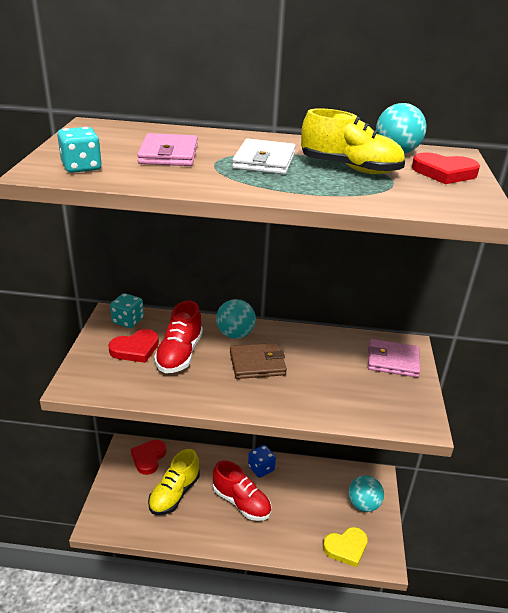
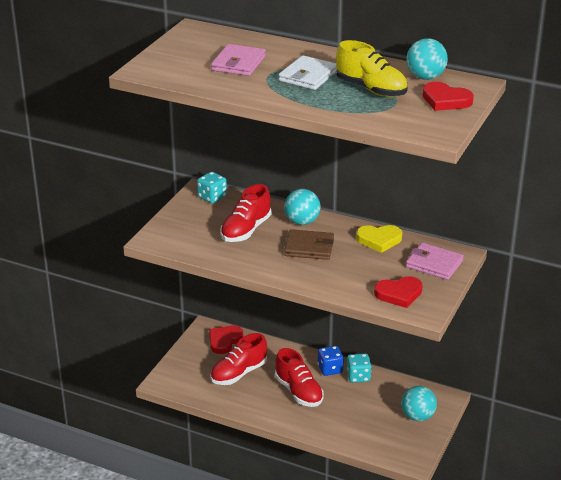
camera: 20 degrees right, 0 degrees up
(81, 167) = (170, 70): turquoise dice -> turquoise dice (358, 376)
(135, 349) = (210, 221): red heart -> red heart (399, 294)
(174, 494) = (239, 373): yellow shoe -> red shoe
(346, 548) = (382, 444): yellow heart -> yellow heart (379, 240)

